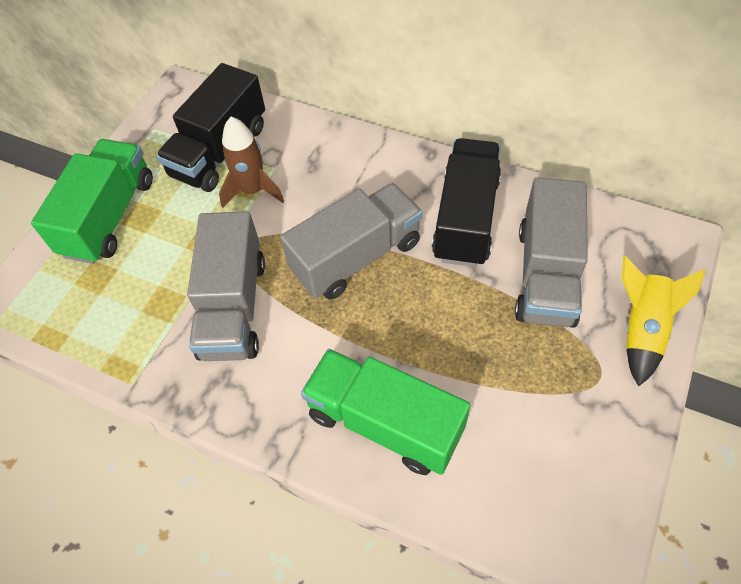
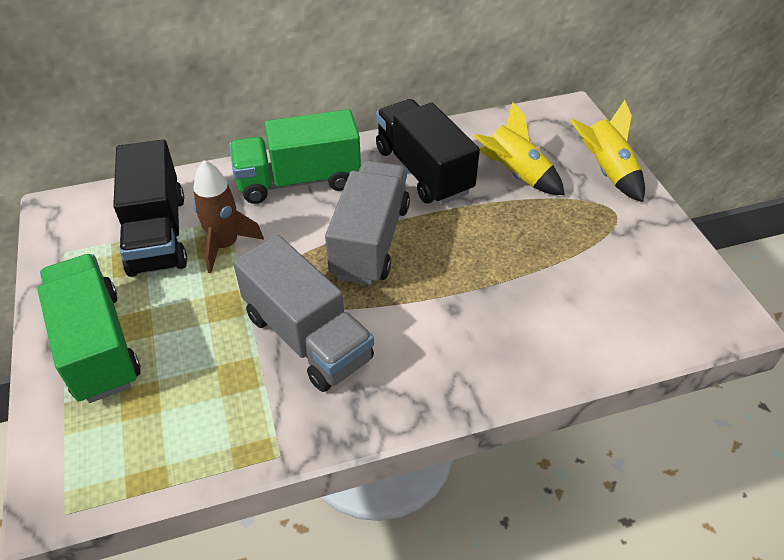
camera: 45 degrees left, 10 degrees down
(384, 423) = (517, 332): green truck -> green truck (298, 181)
(546, 274) = (516, 174): grey truck -> yellow rocket

